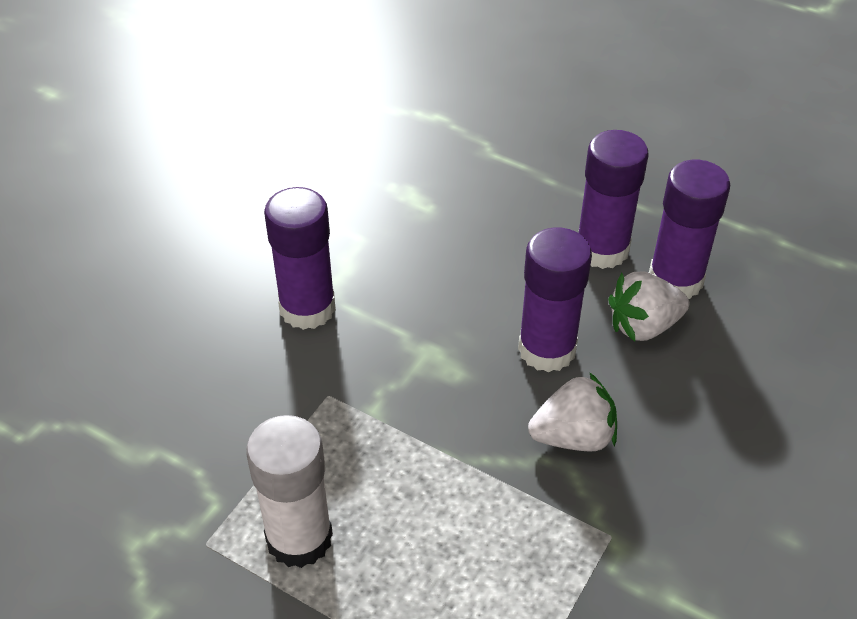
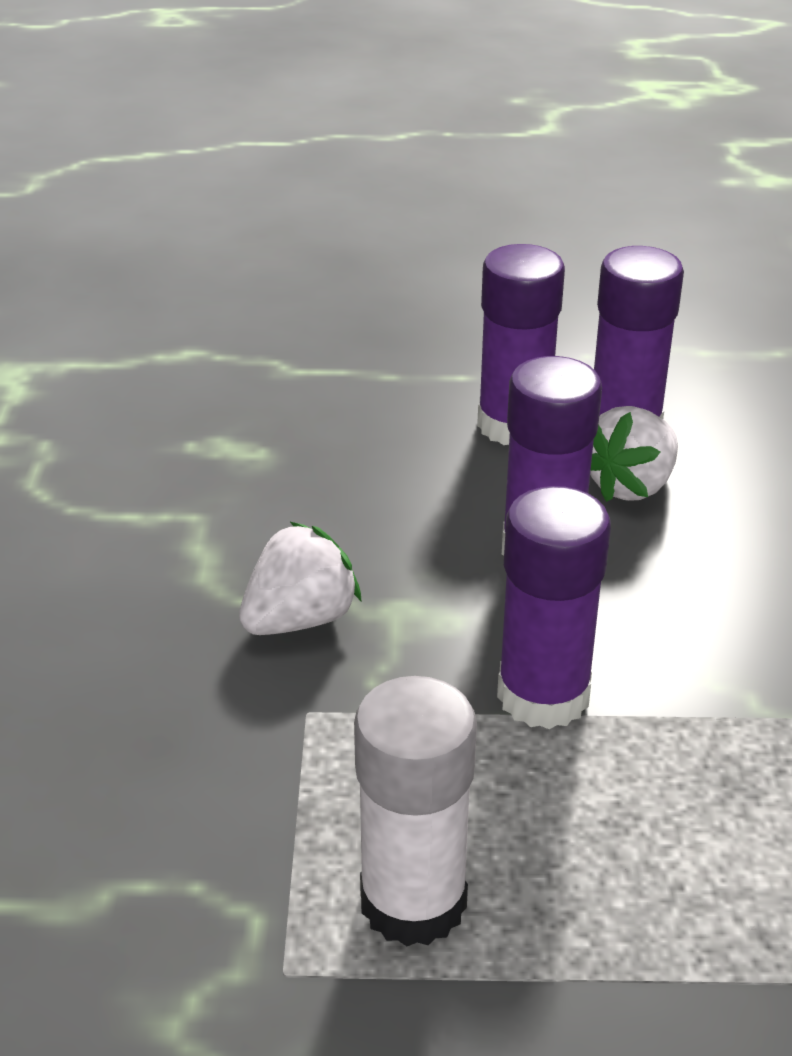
camera: 30 degrees left, 10 degrees down
(307, 308) = (191, 621): purple glue stick -> purple glue stick (543, 695)
(573, 437) = (656, 631): white strawberry -> white strawberry (300, 619)

